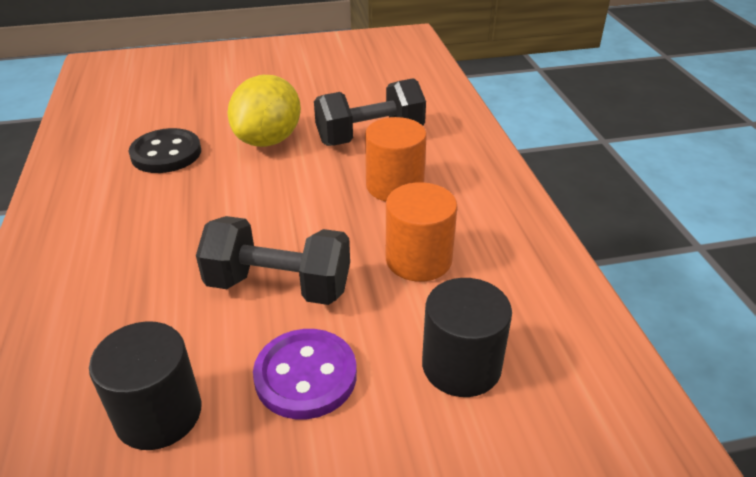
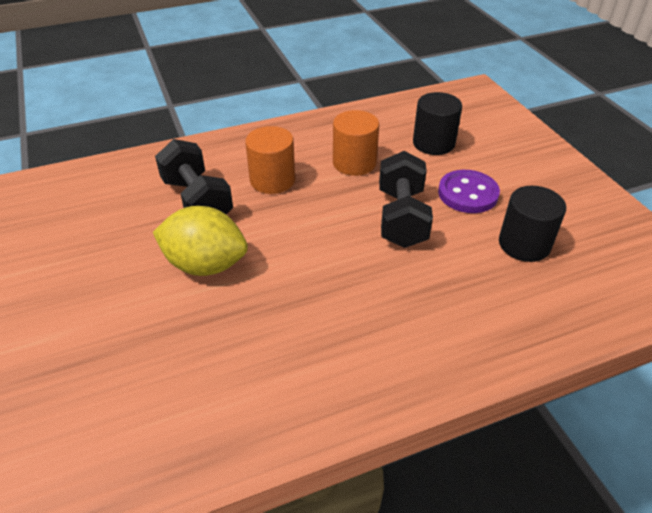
camera: 100 degrees left, 5 degrees up
(166, 153) = (236, 339): black button -> none

